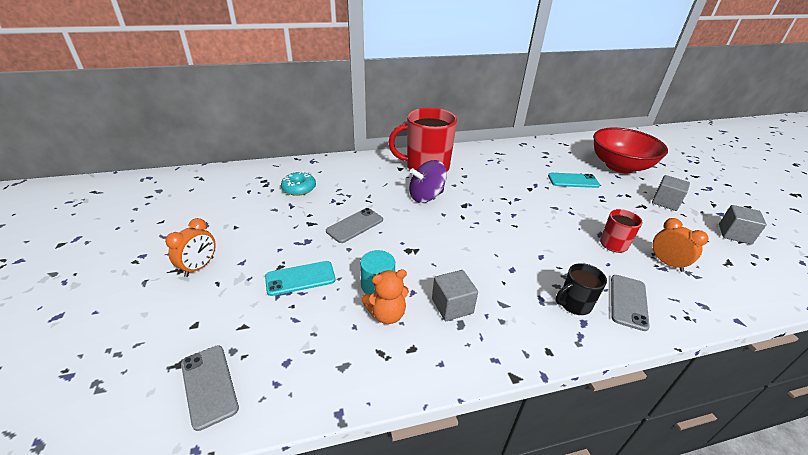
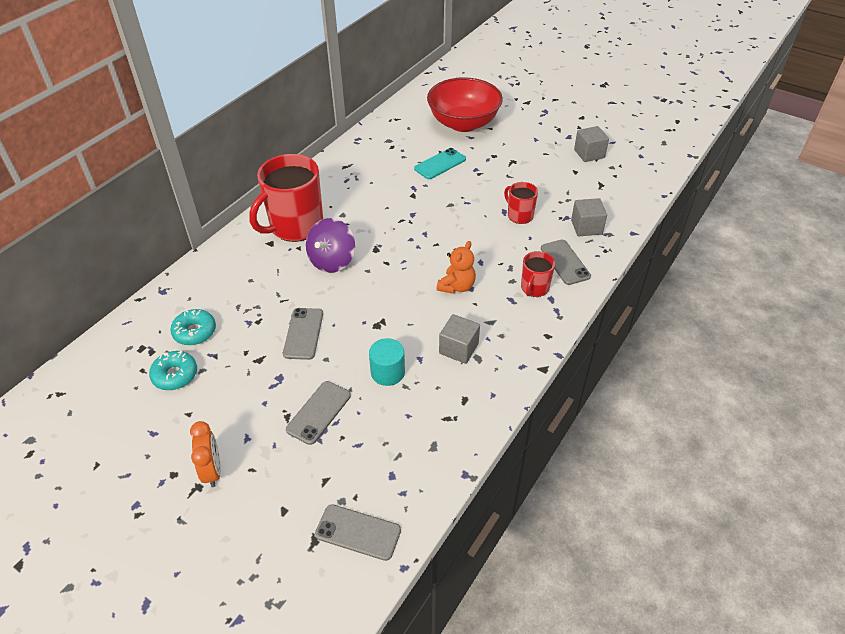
camera: 40 degrees left, 10 degrees up
(259, 203) = (175, 375): none -> turquoise donut
(300, 278) = (319, 412): turquoise phone -> grey phone
(387, 314) = (420, 389): orange teddy bear -> orange teddy bear (457, 286)
(574, 304) = (534, 288): black mug -> red mug
(665, 202) = (525, 147): grey cube -> grey cube (586, 227)
(666, 263) = (565, 211): orange clock -> none

